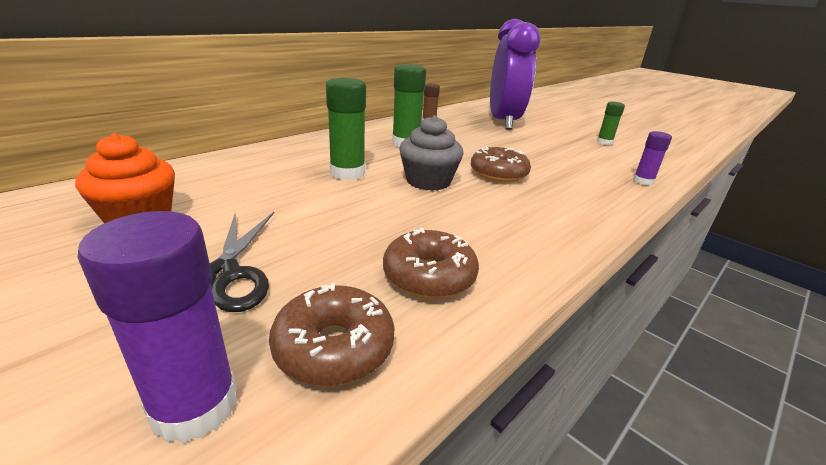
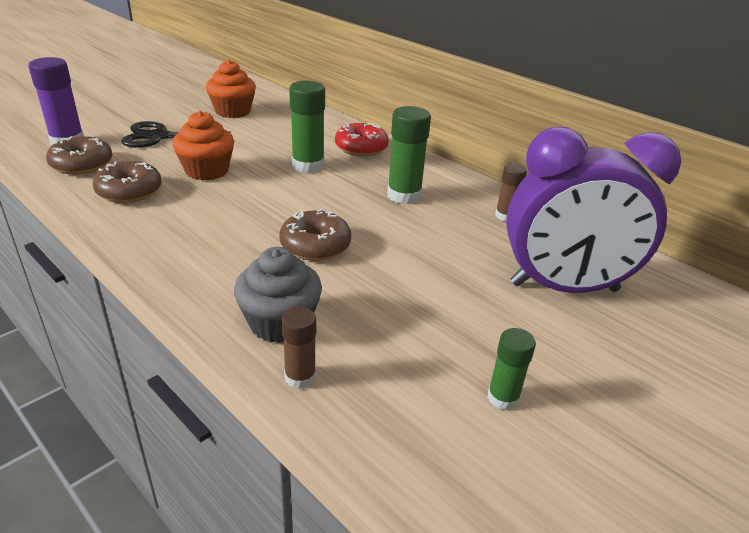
camera: 90 degrees right, 5 degrees up
(307, 151) = (361, 148): none -> red donut
(360, 225) = (207, 171): none -> orange cupcake
(428, 181) = (291, 202): grey cupcake -> grey cupcake (280, 323)
(643, 181) = (300, 377): purple glue stick -> brown glue stick

